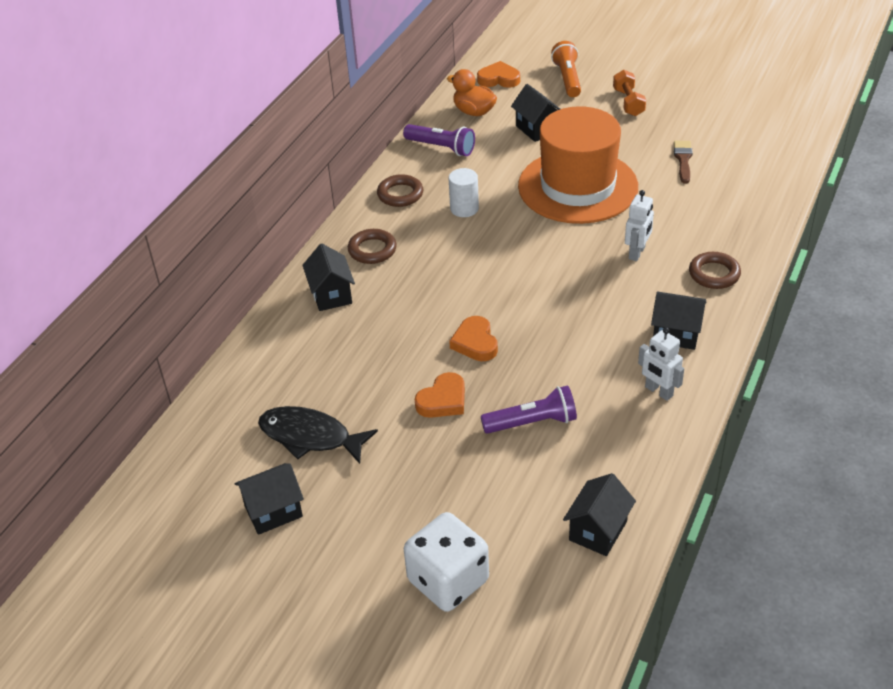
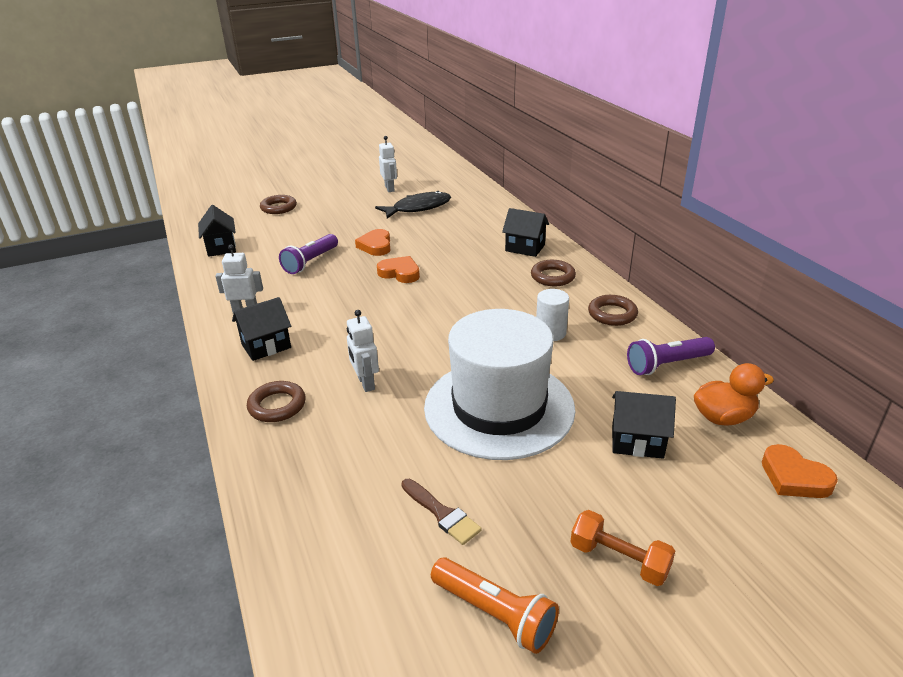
camera: 130 degrees right, 10 degrees down
(273, 511) = (389, 189): black house -> white robot
(448, 580) = (278, 208): white dice -> brown ring
(499, 79) = (794, 477): orange heart -> orange heart turned 90 degrees clockwise
(567, 79) = (742, 542): orange flashlight -> orange flashlight (495, 614)
(577, 186) = (499, 407): orange hat -> white hat

